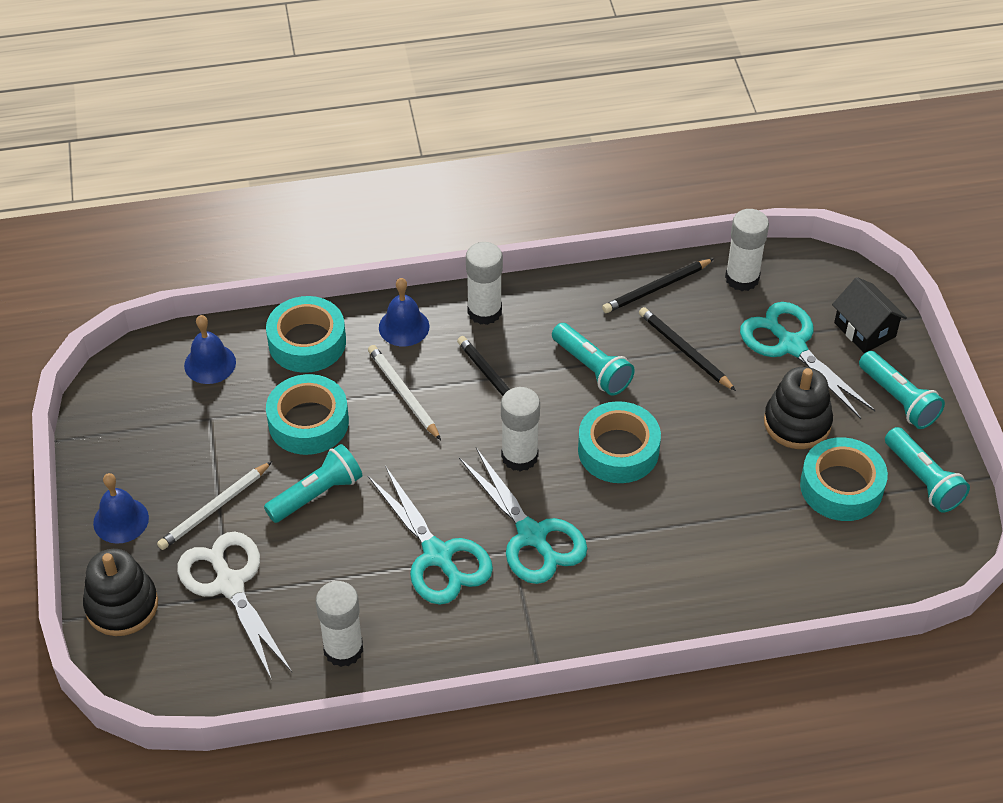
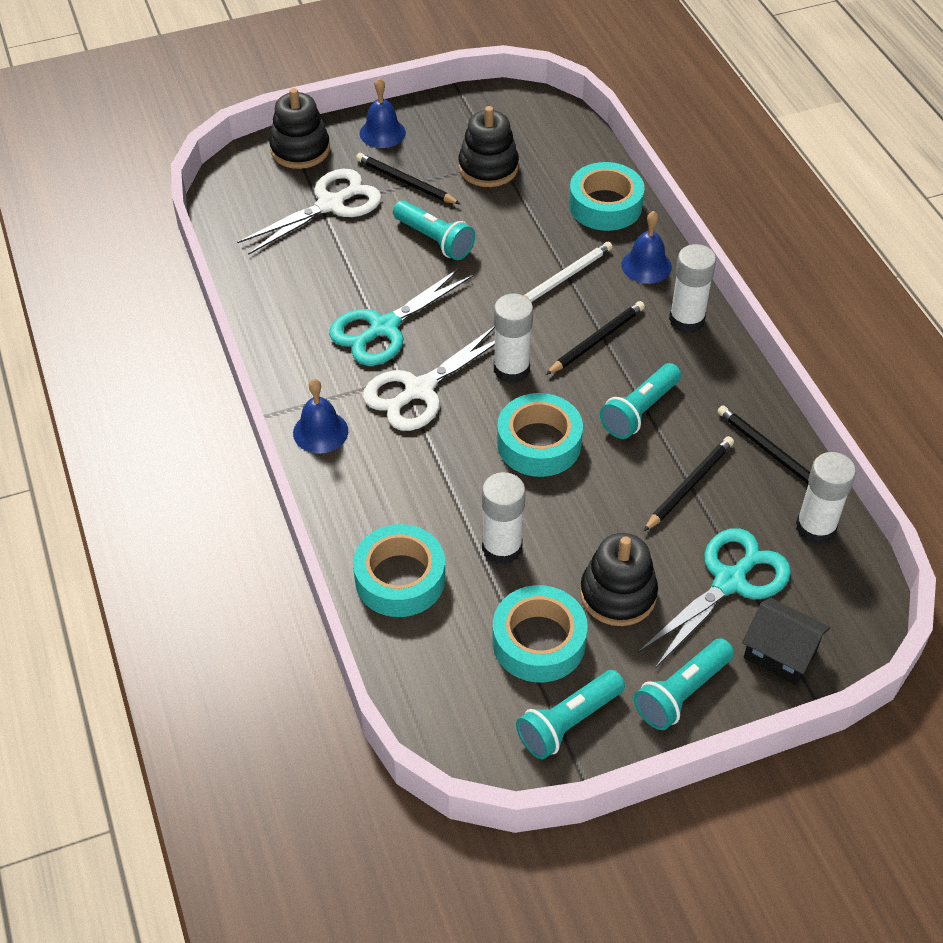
camera: 80 degrees right, 0 degrees up
(210, 363) = (560, 151): blue bell -> blue bell (320, 432)
(214, 508) = (406, 182): white pencil -> black pencil
(215, 430) = (488, 167): none -> black stacking toy
(308, 422) = (513, 221): turquoise tape -> turquoise tape (400, 578)
(343, 649) = (276, 282): white glue stick -> white glue stick (502, 548)
(532, 536) = (419, 390): turquoise scissors -> white scissors
(865, 329) = (780, 653): black house -> black house turned 75 degrees clockwise

